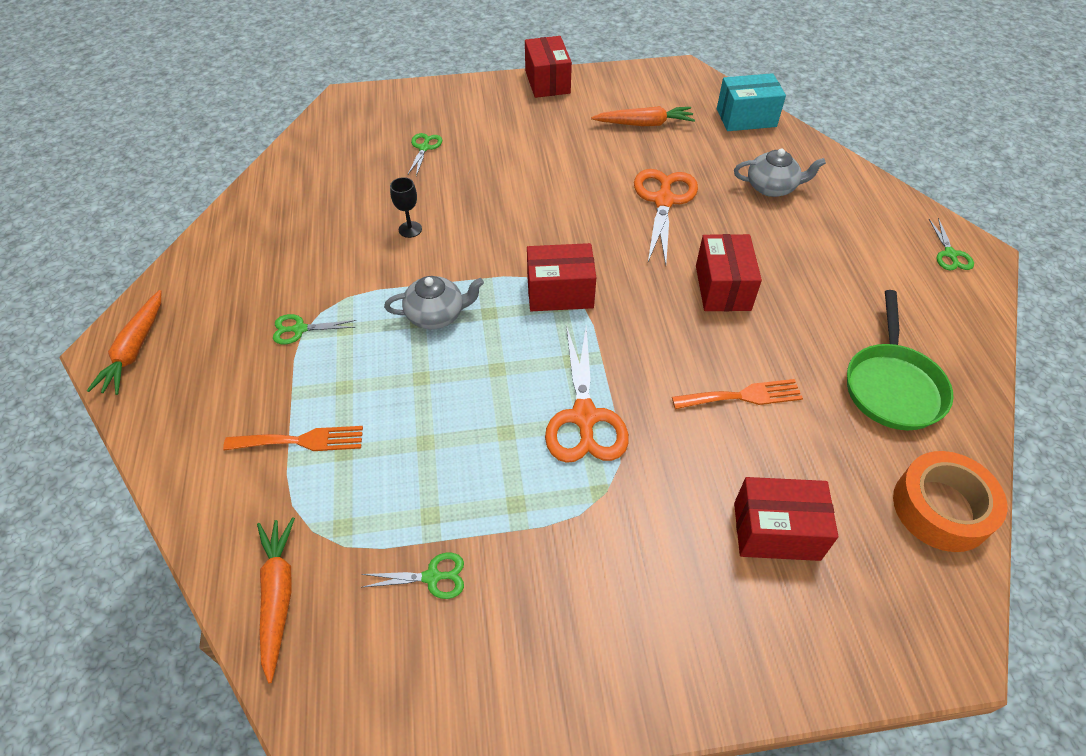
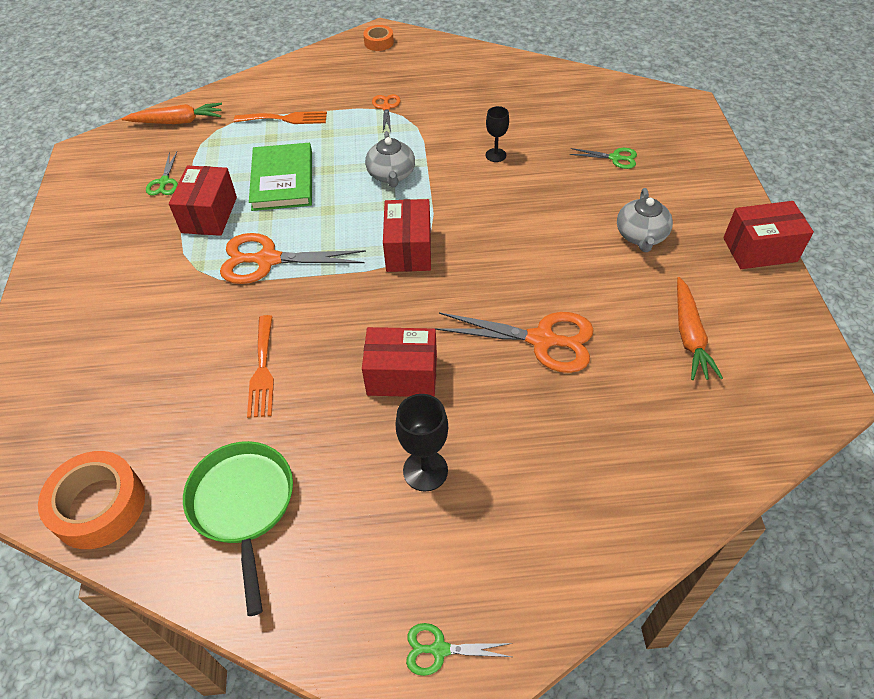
camera: 95 degrees right, 0 degrees up
(135, 349) = (379, 42): orange carrot -> orange tape
(300, 329) = (386, 107): green scissors -> orange scissors
(301, 441) = (285, 119): orange fork -> orange fork turned 90 degrees counterclockwise
(438, 424) = (282, 180): none -> green book
(746, 118) = (726, 452): turquoise box -> none
(772, 187) = (573, 455): grey teapot -> grey teapot (641, 236)
(776, 531) = (126, 371): red box -> red box (209, 215)
(814, 268) = (425, 470): none -> black goblet
(892, 386) = (243, 505): green pan -> green pan turned 60 degrees clockwise

